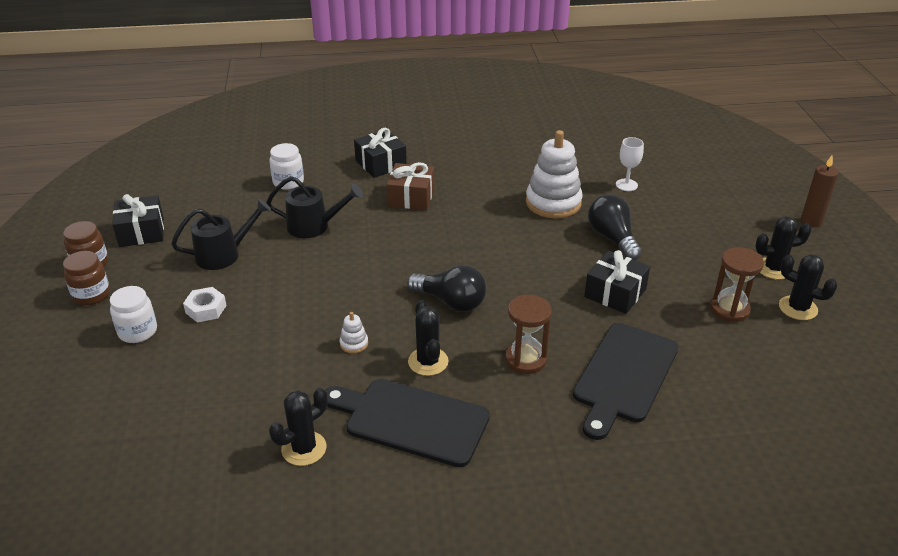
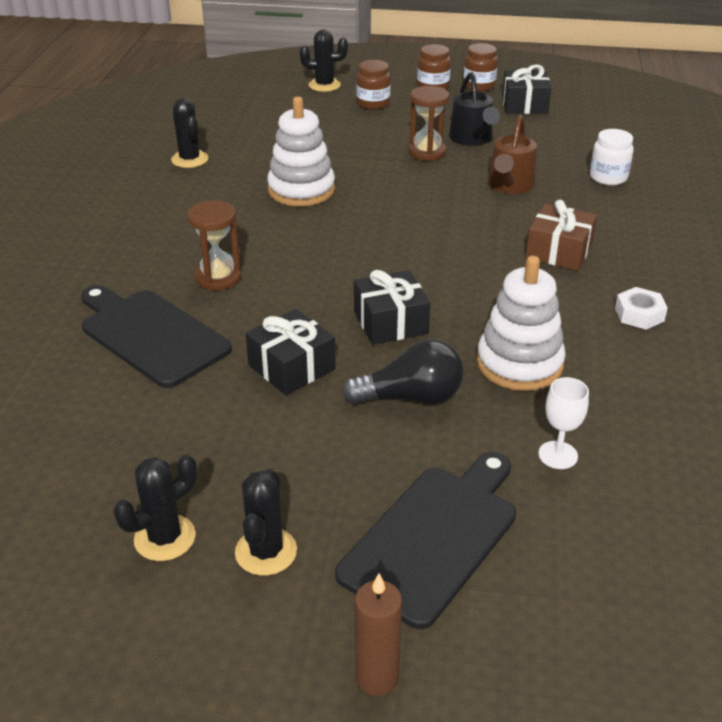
camera: 105 degrees right, 0 degrees up
(138, 331) = (373, 103): white jar -> brown jar
(206, 309) = (389, 129): white nut -> white nut (639, 314)
(314, 226) = (509, 186): black watering can -> brown watering can
(354, 344) = (301, 190): white stacking toy -> white stacking toy, size x2.39
(381, 164) = (648, 240): black gift -> black gift (390, 322)
(411, 420) = (184, 206): black cutting board -> black cutting board (434, 538)
(428, 362) = (252, 223): black cactus -> black cactus (324, 85)
(451, 302) = (336, 249): black light bulb -> none
(729, 309) = (204, 461): brown hourglass -> brown hourglass (427, 152)

